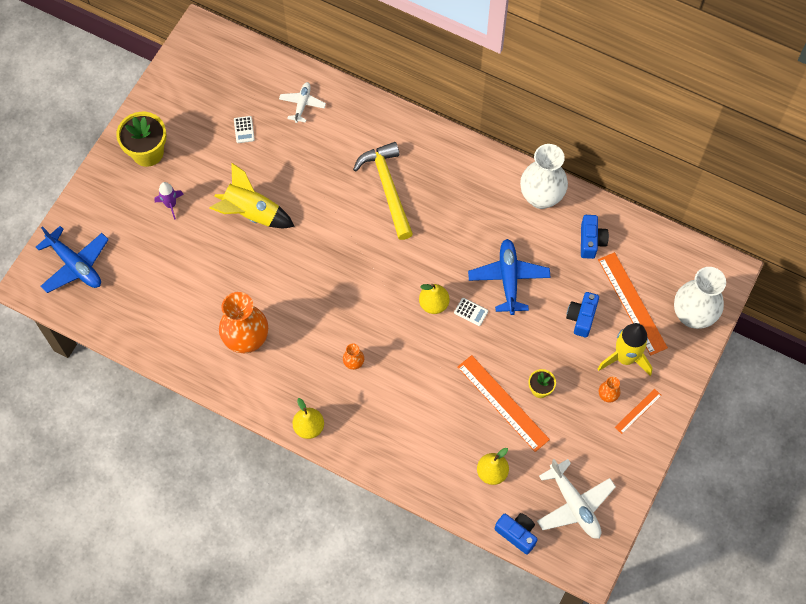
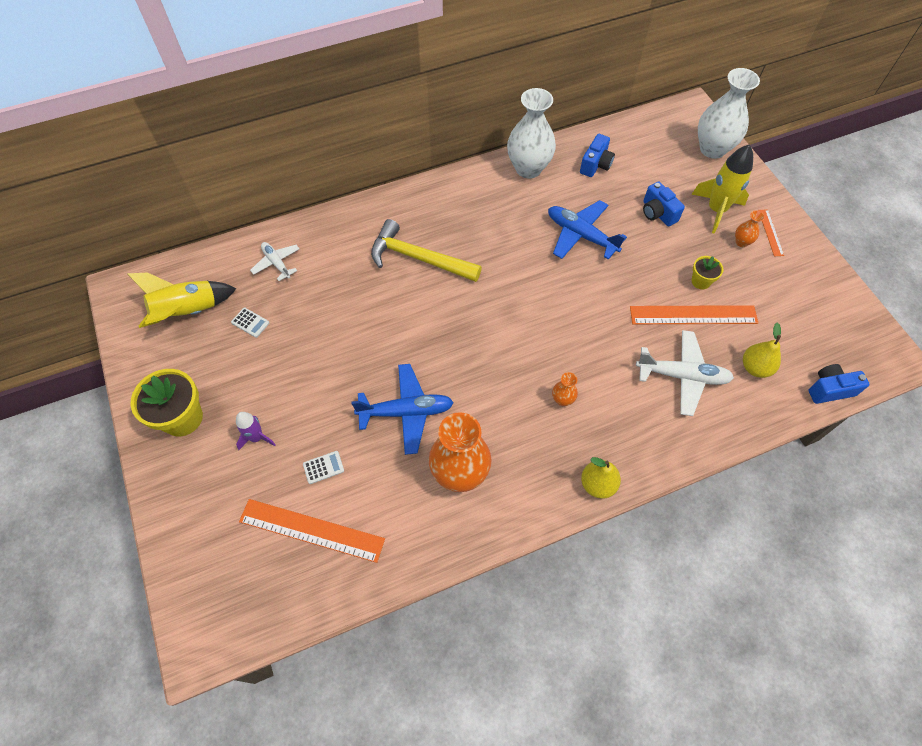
camera: 50 degrees left, 5 degrees down
(75, 265) = (225, 580): blue plane -> blue plane (406, 412)
(251, 213) = (336, 375): yellow rocket -> yellow rocket (188, 312)
(433, 304) = (557, 300): yellow pear -> none
(471, 312) = (588, 280): white calculator -> white calculator (323, 467)
(574, 504) = (828, 329): white plane -> white plane (682, 376)
(591, 241) = (595, 165): blue camera -> blue camera turned 75 degrees clockwise
(632, 303) = (671, 175): orange ruler -> orange ruler (311, 530)

